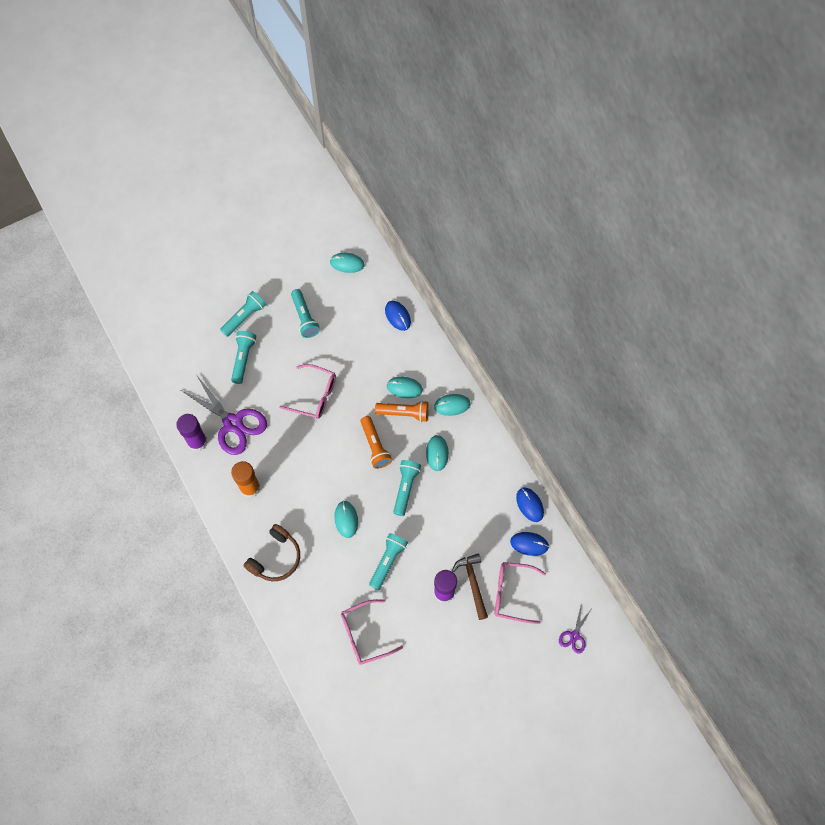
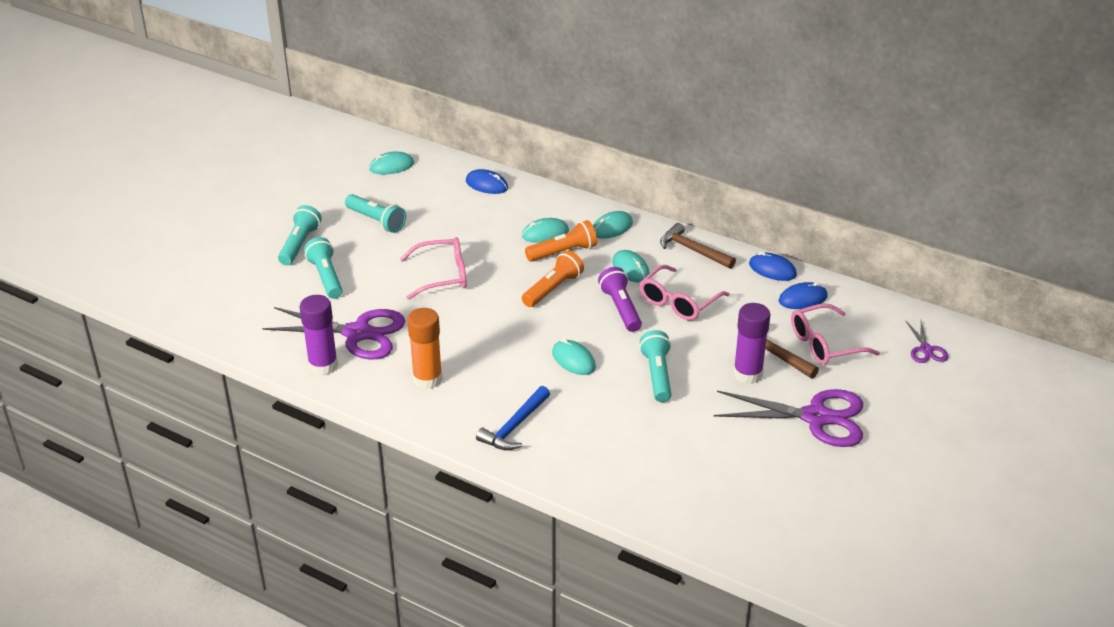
camera: 30 degrees left, 30 degrees down
(276, 558) = (514, 427): brown headphones -> blue hammer
(365, 634) = (690, 448): pink glasses -> pink glasses (679, 301)
(375, 446) = (553, 289): orange flashlight -> orange flashlight turned 90 degrees counterclockwise
(405, 488) = (621, 308): turquoise flashlight -> purple flashlight
(459, 654) = (816, 417): none -> purple scissors
(490, 457) = (693, 250): none -> brown hammer

